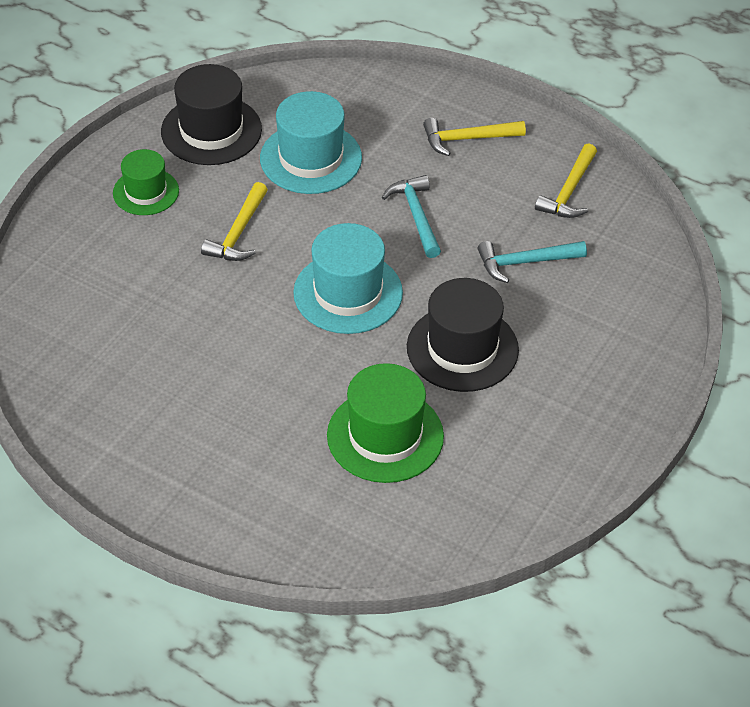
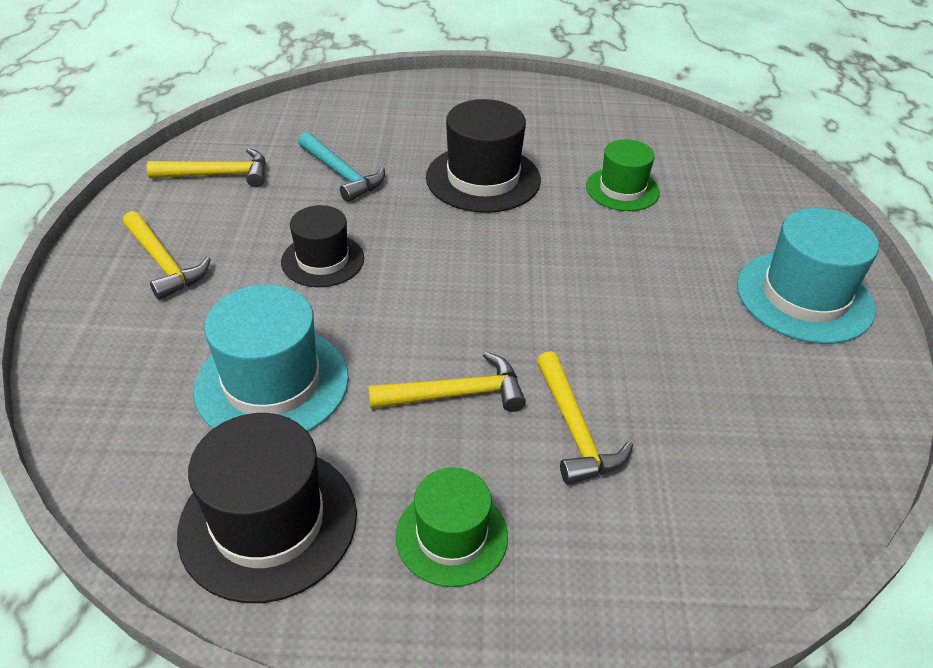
camera: 120 degrees left, 5 degrees down
(169, 273) = (574, 429): none -> yellow hammer
(348, 293) = (476, 269): turquoise hat -> turquoise hat (804, 297)
(385, 436) = (622, 189): green hat -> green hat, size x0.63
(416, 216) = (323, 260): turquoise hammer -> black hat

